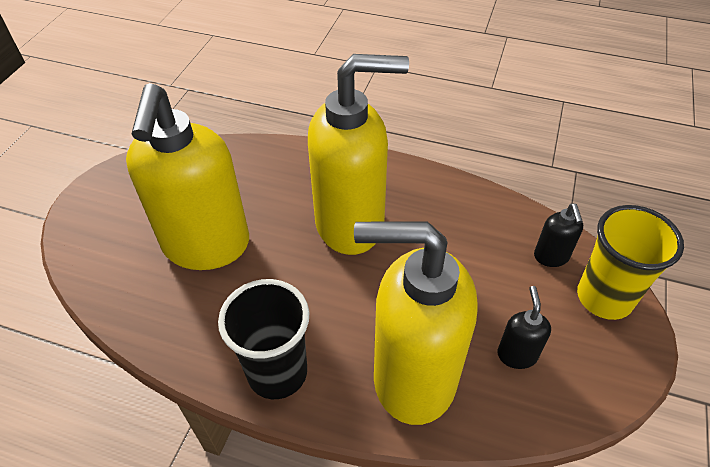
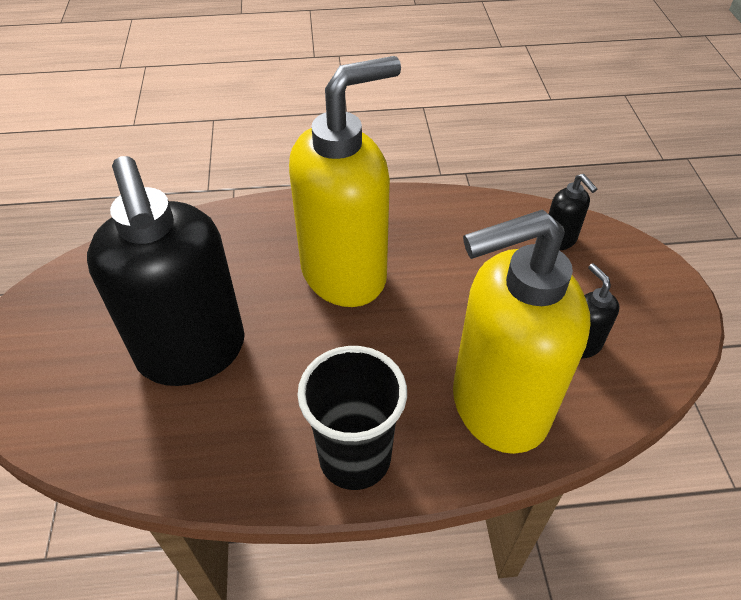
camera: 25 degrees left, 0 degrees up
(206, 246) = (192, 352): yellow soap dispenser -> black soap dispenser
(604, 298) = (626, 262): yellow cup -> none

